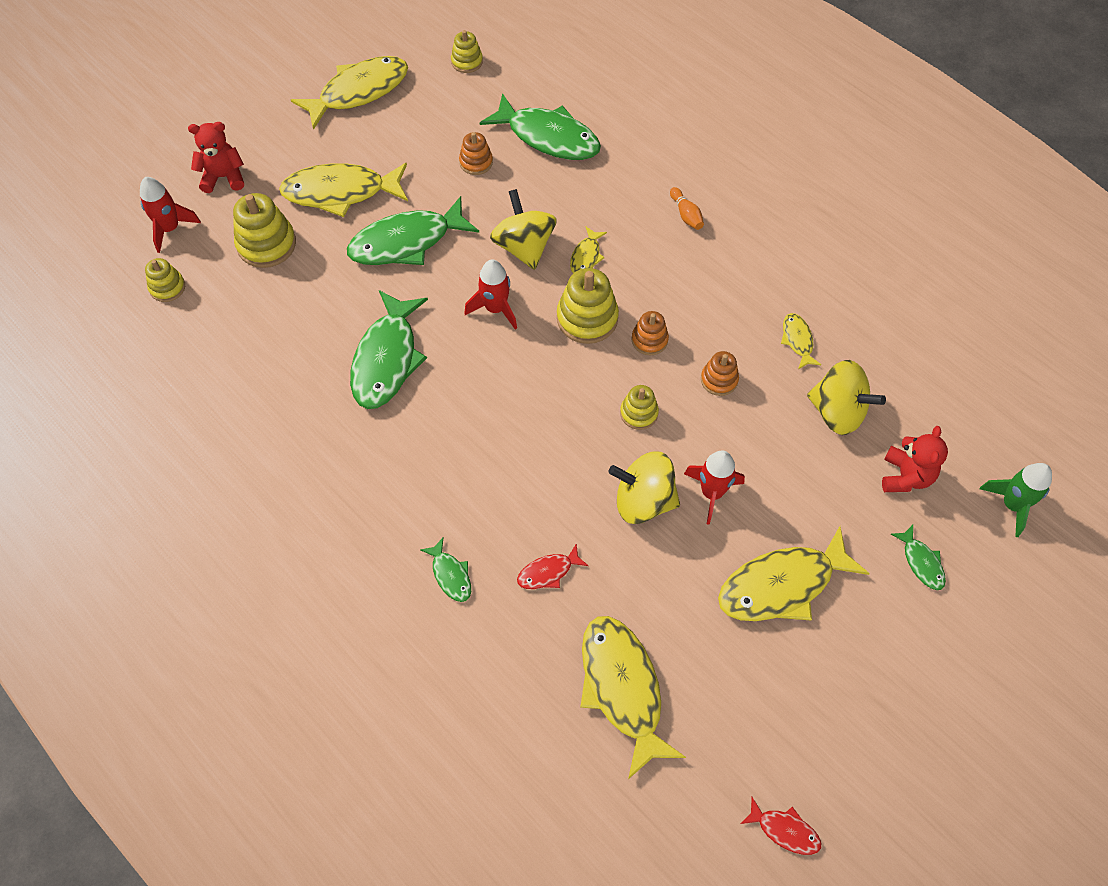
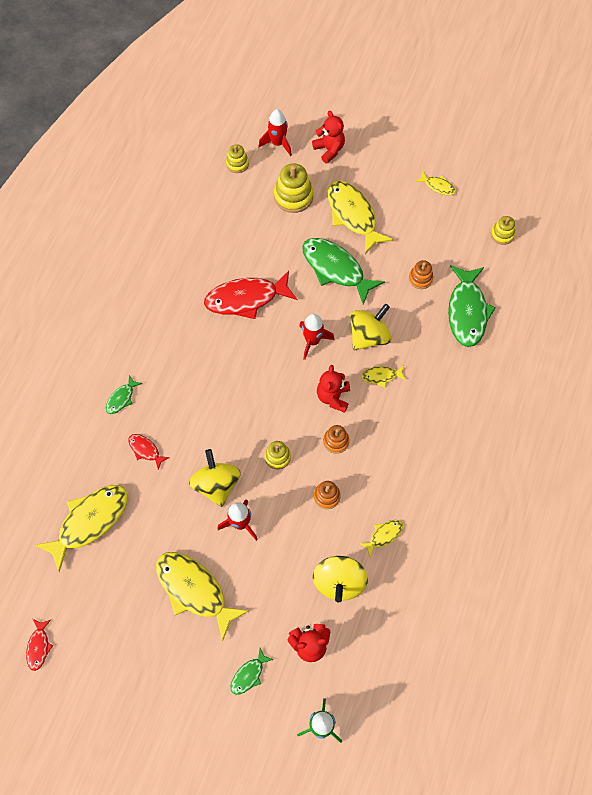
camera: 65 degrees right, 5 degrees up
(359, 92) = (438, 186): yellow fish -> yellow fish, size x0.47
(387, 359) = (246, 299): green fish -> red fish
(587, 318) = (333, 397): yellow stacking toy -> red teddy bear
(686, 214) = (450, 424): orange bowling pin -> none

